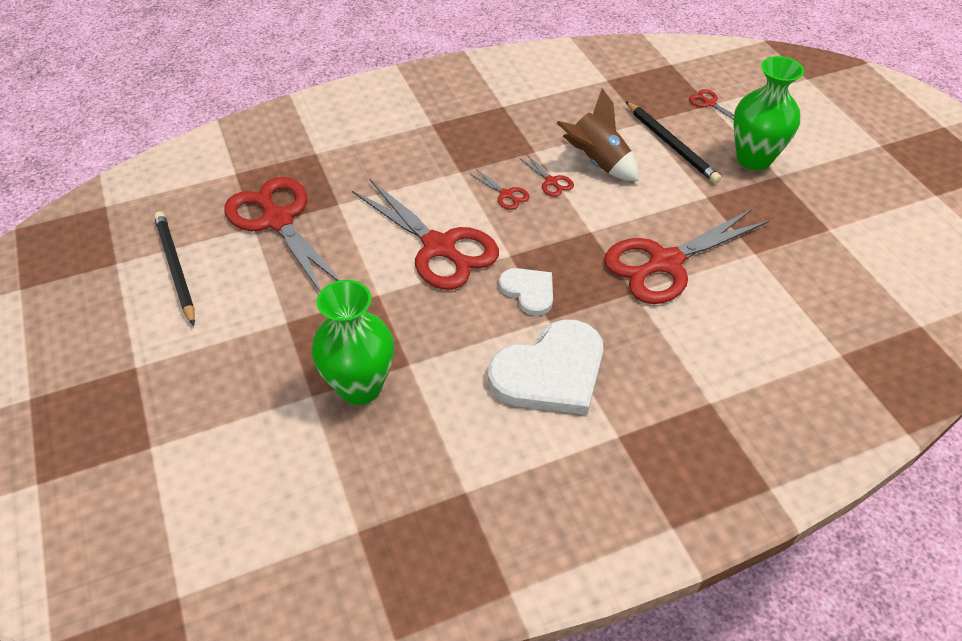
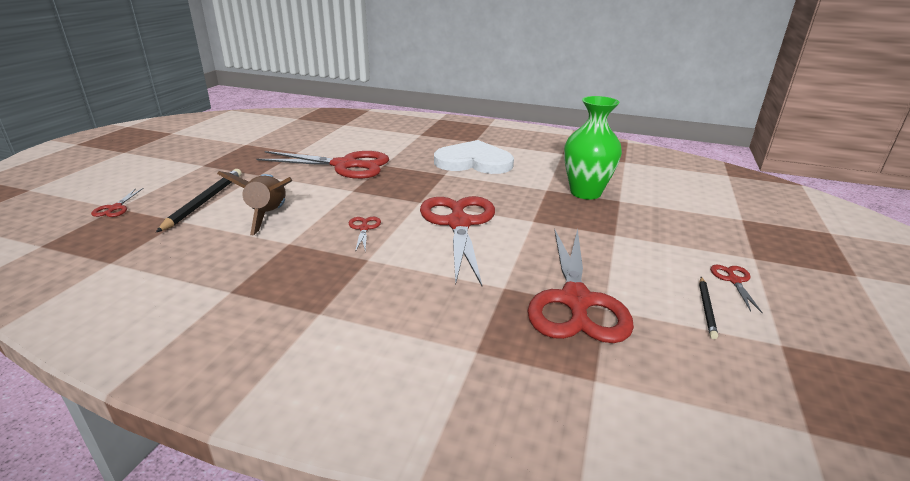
camera: 140 degrees left, 20 degrees down
(175, 268) = (706, 308): black pencil -> black pencil, size x0.55
(529, 291) = (436, 185): white heart -> none
(551, 181) = (320, 220): red scissors -> red scissors (734, 280)
(753, 159) = (190, 175): green vase -> none

